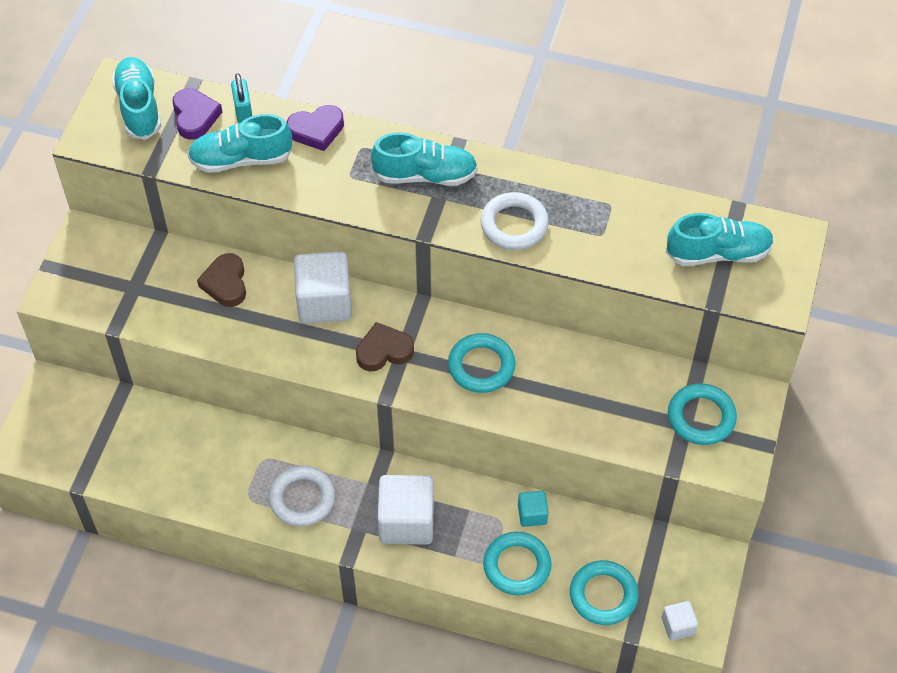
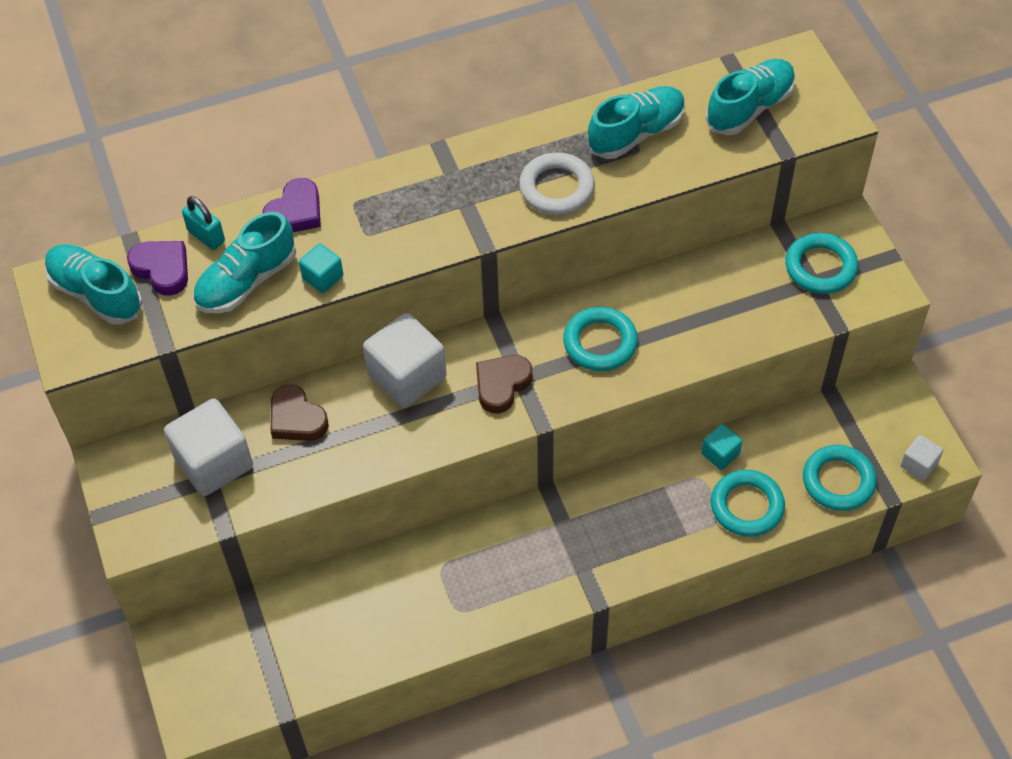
camera: 35 degrees left, 0 degrees up
(293, 188) = (323, 277): none -> turquoise cube
(302, 498) = (509, 577): white ring -> none
(406, 521) = (619, 534): white cube -> white cube (214, 462)
(425, 175) = (436, 192): turquoise shoe -> turquoise shoe (636, 133)

